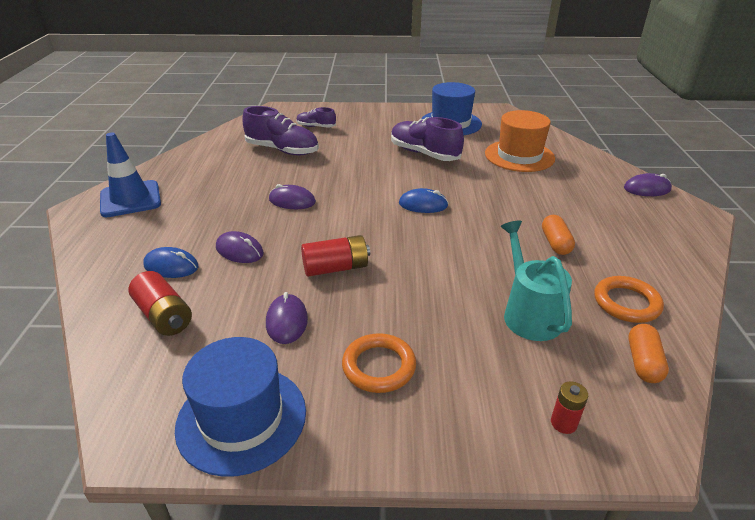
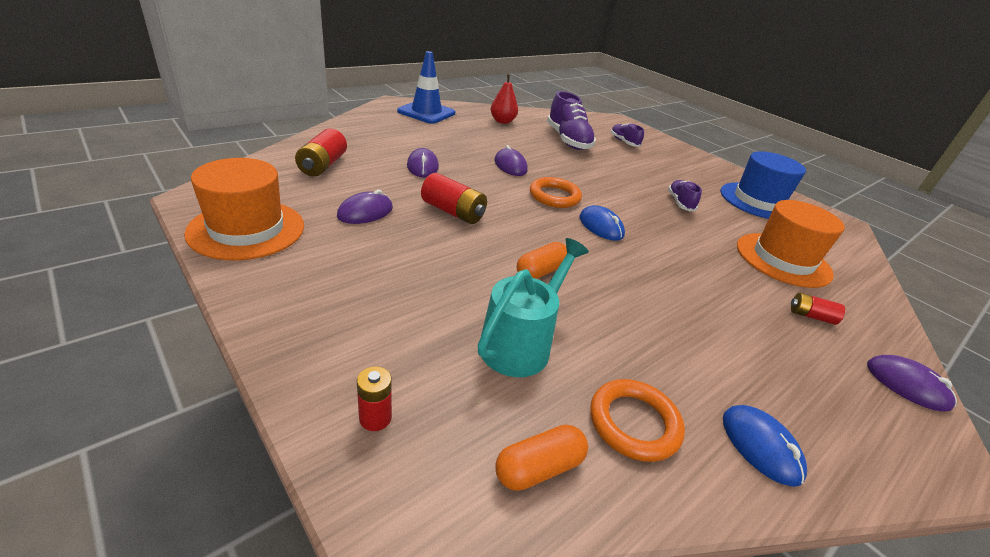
camera: 45 degrees right, 0 degrees up
(171, 266) = (375, 149): blue mouse -> blue mouse (760, 446)
(207, 165) = (502, 121): none -> red pear
(241, 418) = (247, 229): blue hat -> orange hat
(379, 366) = (354, 272): orange ring -> orange ring (554, 196)
(424, 154) = (680, 203): purple shoe -> purple shoe, size x0.55
(555, 243) = (665, 330): orange capsule -> orange capsule (541, 271)
(577, 181) = (811, 316): none -> red battery

